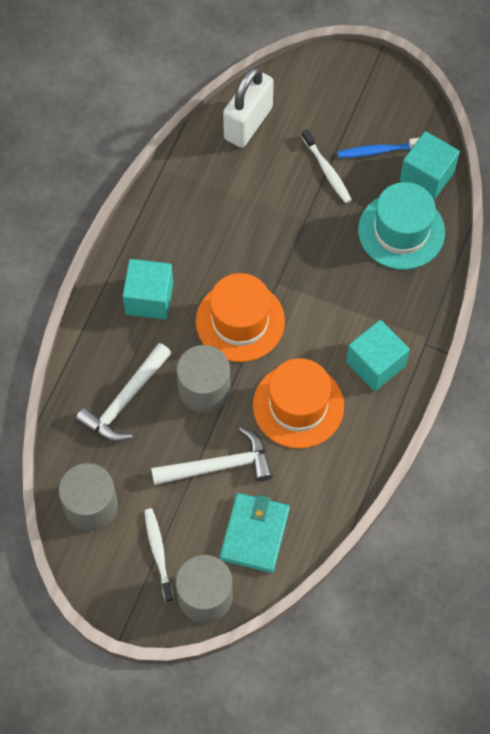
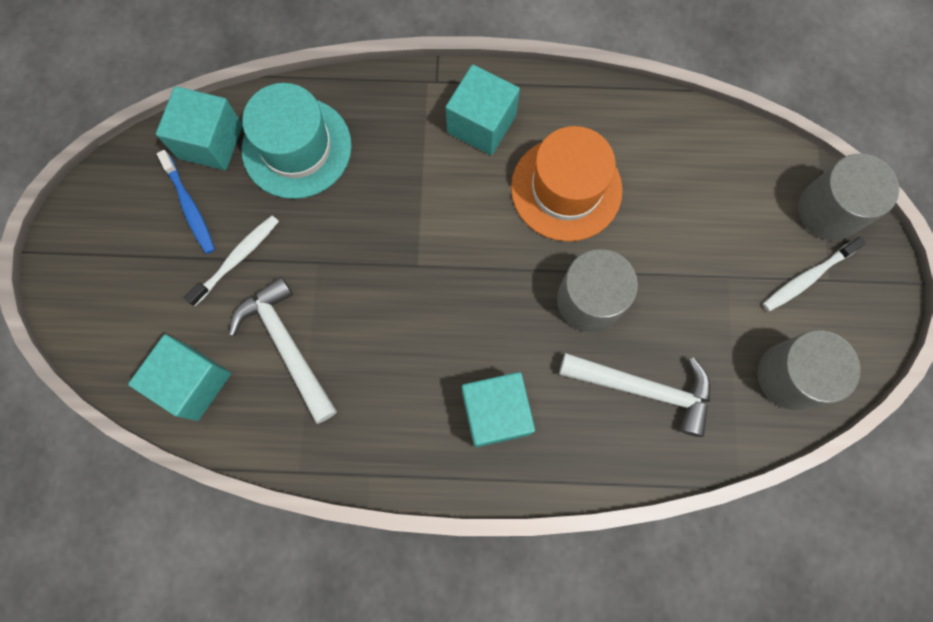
camera: 110 degrees left, 10 degrees up
(219, 466) = (676, 249): white hammer -> white hammer (286, 345)
(240, 321) = (484, 290): orange hat -> none
(248, 123) = (192, 382): white padlock -> turquoise cube
(255, 534) = (736, 184): turquoise wallet -> none

